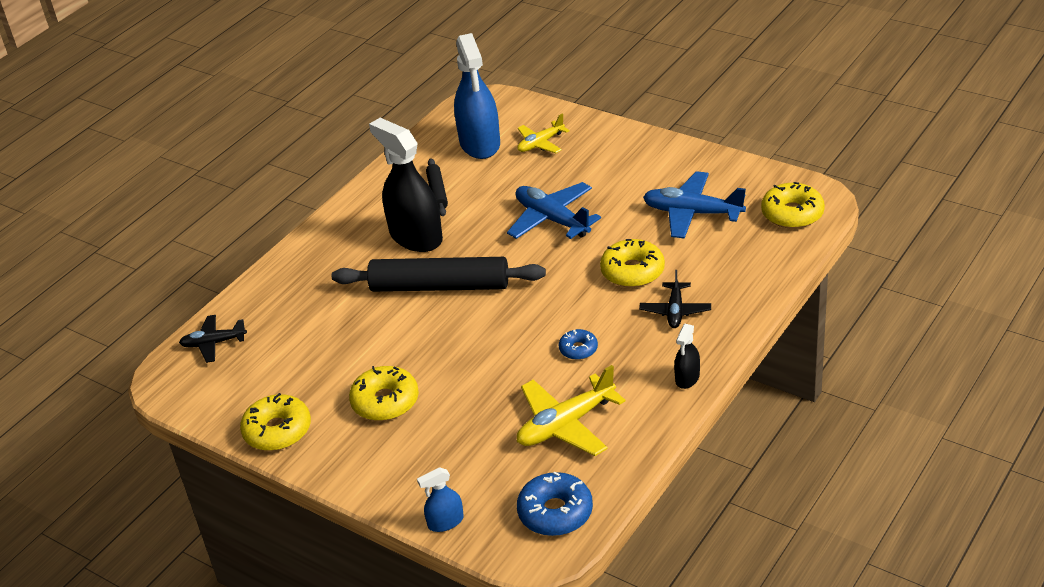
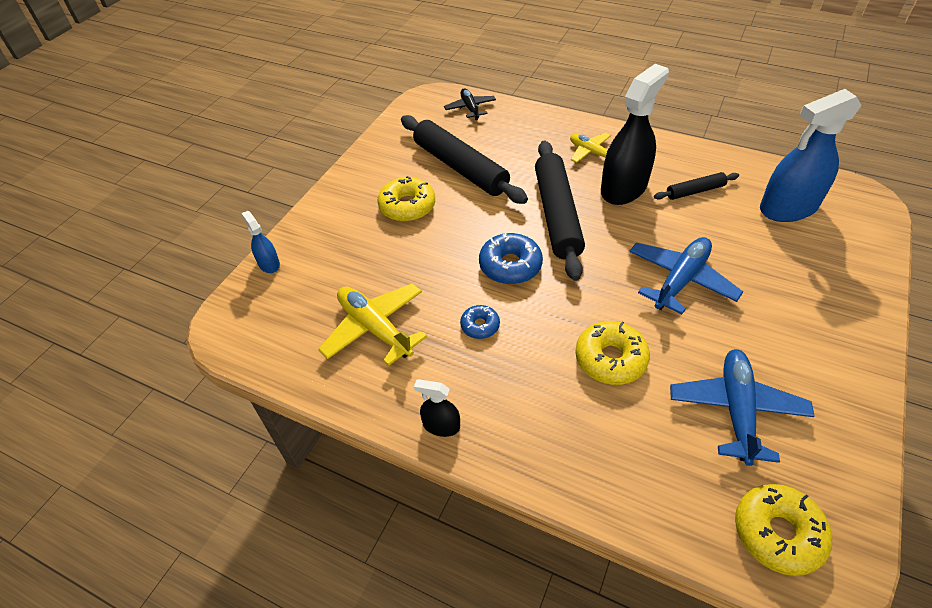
camera: 80 degrees right, 10 degrees up
(277, 431) = (377, 157): yellow donut -> none
(331, 356) = (460, 167): none -> black rolling pin
(540, 143) = (811, 254): yellow plane -> yellow plane (591, 152)
(555, 512) = (266, 334): blue donut -> blue donut (510, 266)
(675, 311) = (550, 406): black plane -> none

